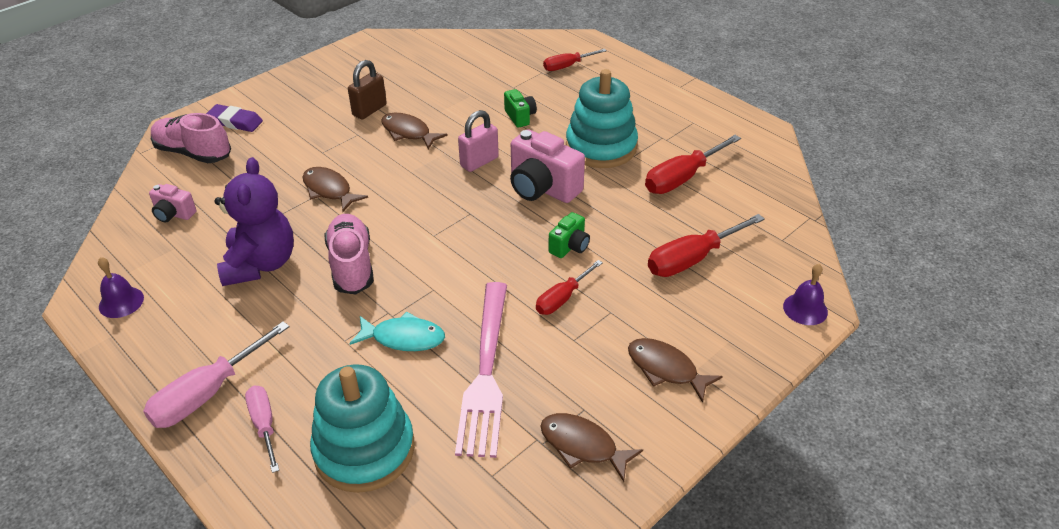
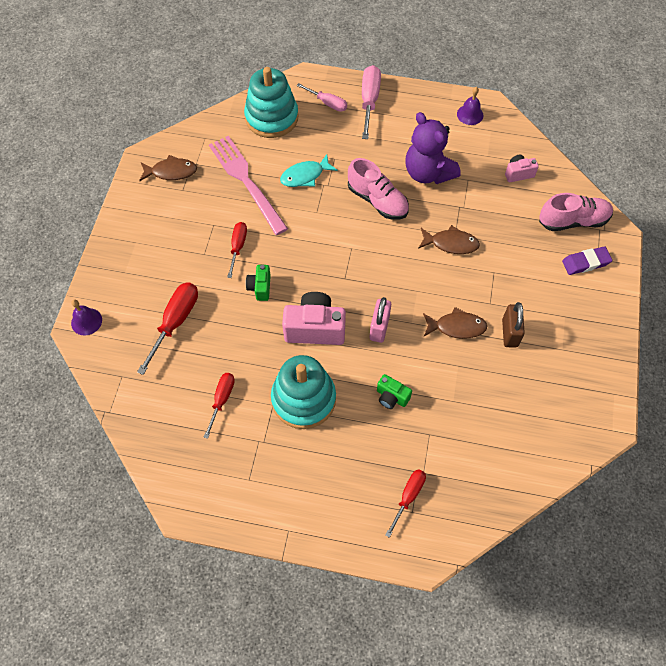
camera: 145 degrees right, 20 degrees up
(665, 369) = (152, 234): brown fish -> none
(682, 178) = (222, 400): red screwdriver -> red screwdriver, size x0.63

